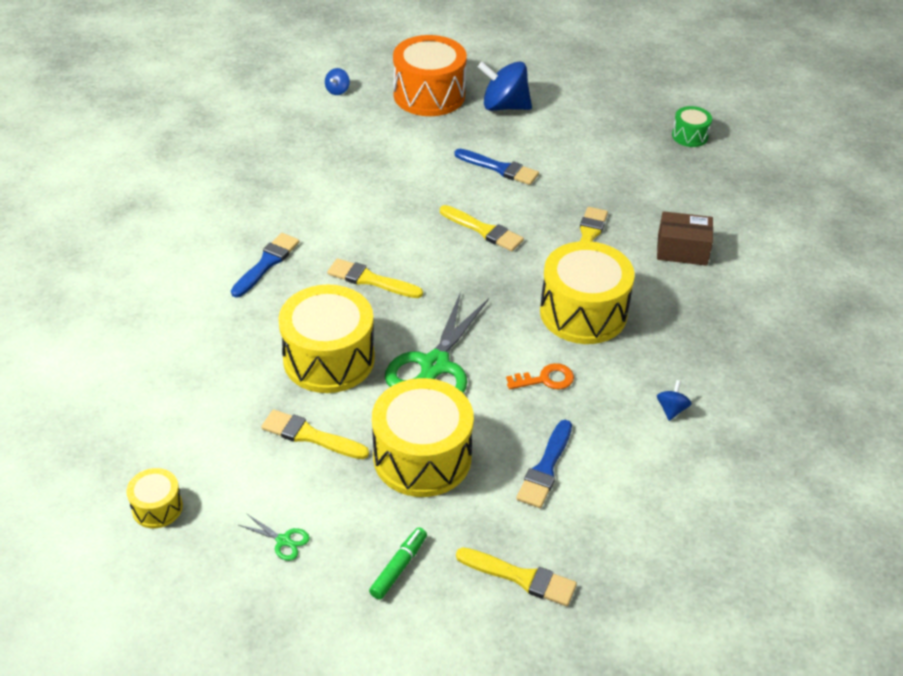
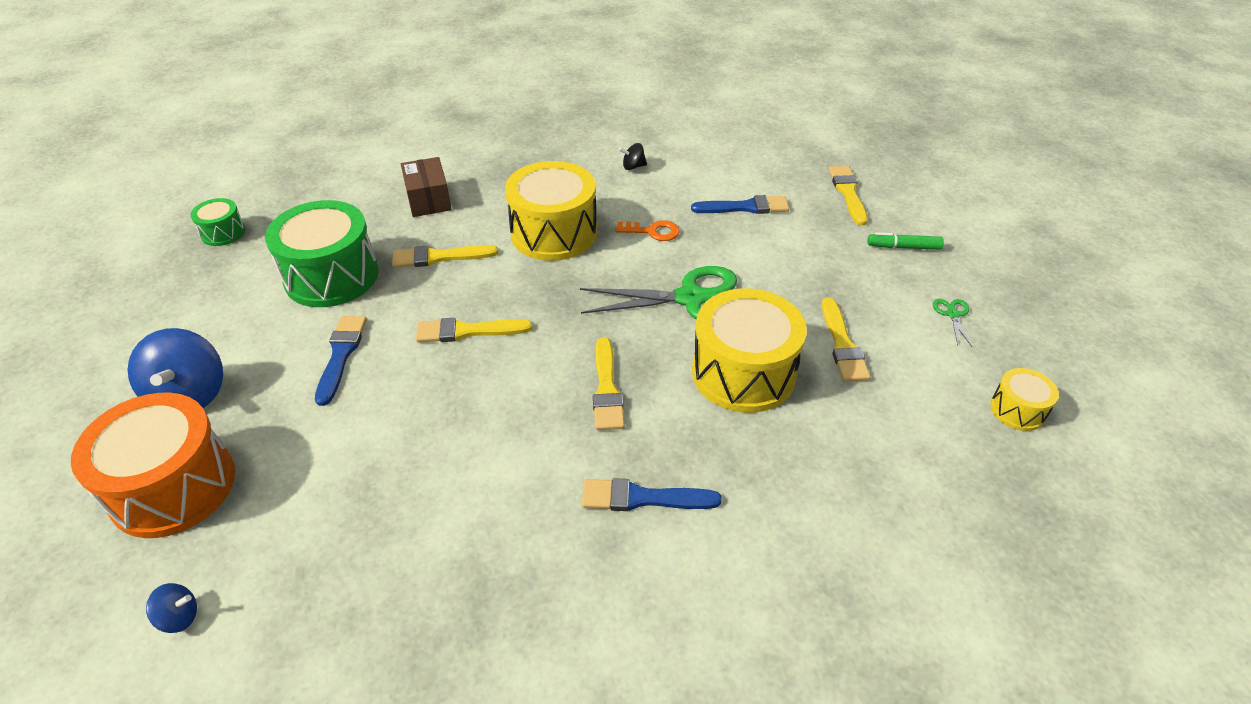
camera: 115 degrees left, 0 degrees up
(422, 457) = (797, 270): yellow drum -> none
(483, 230) = (468, 331): yellow brush -> yellow brush turned 105 degrees counterclockwise
(546, 379) = (653, 231): orange key -> orange key turned 135 degrees clockwise
(596, 178) = (331, 276): none -> green drum
(671, 409) = (633, 167): blue spinning top -> black spinning top

